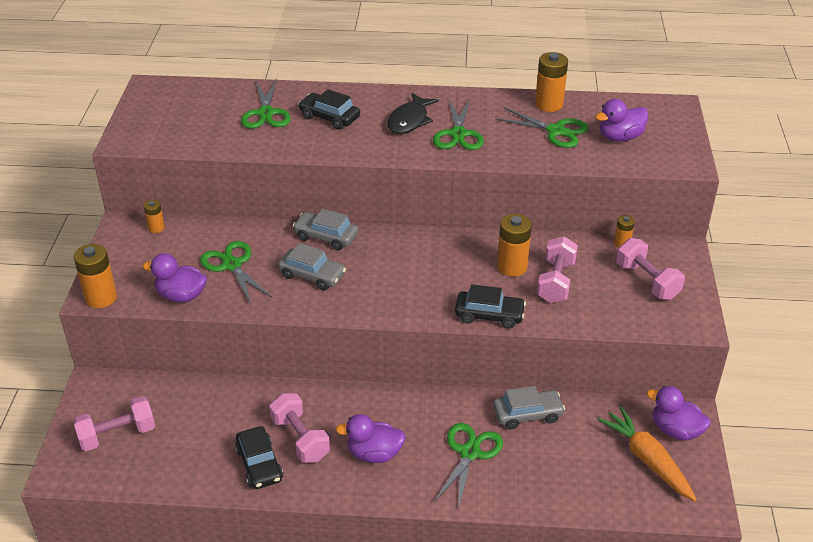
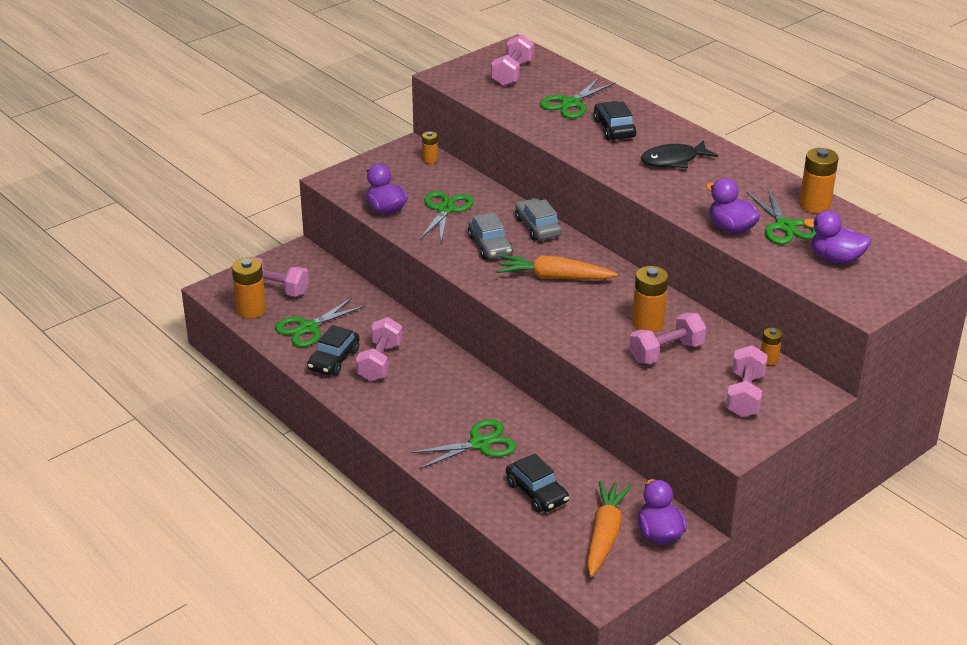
camera: 45 degrees right, 5 degrees down
(101, 298) = (335, 183): orange battery -> orange battery (251, 310)
(180, 111) = (512, 73): none -> pink dumbbell
(374, 454) = (414, 401): purple duck -> purple duck (731, 228)
(398, 272) = (554, 277): none -> orange carrot
(458, 134) = (697, 188): green scissors -> green scissors (308, 328)
(489, 315) = (577, 342): black car -> black car (537, 492)
(527, 414) = (558, 449): grey car -> none

